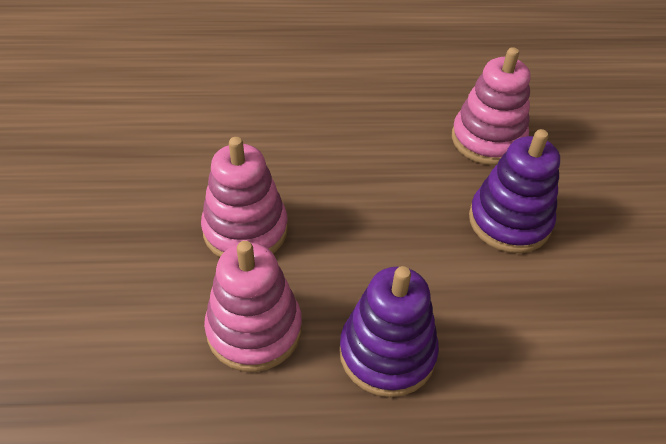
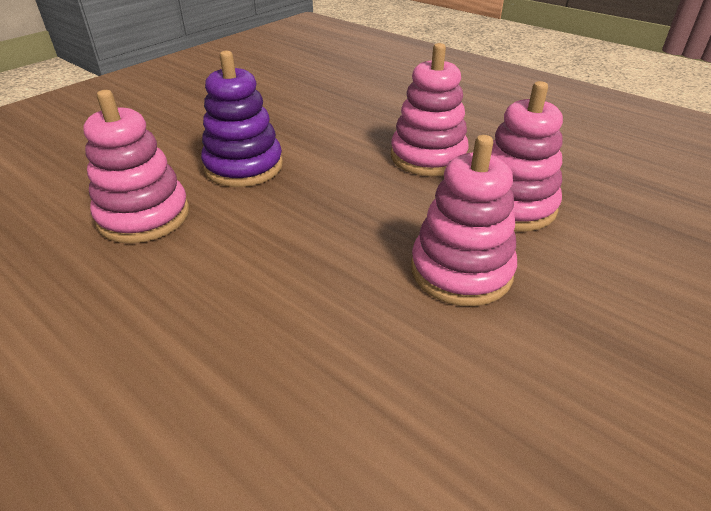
camera: 135 degrees left, 10 degrees down
(387, 353) = (428, 157): purple stacking toy -> pink stacking toy

